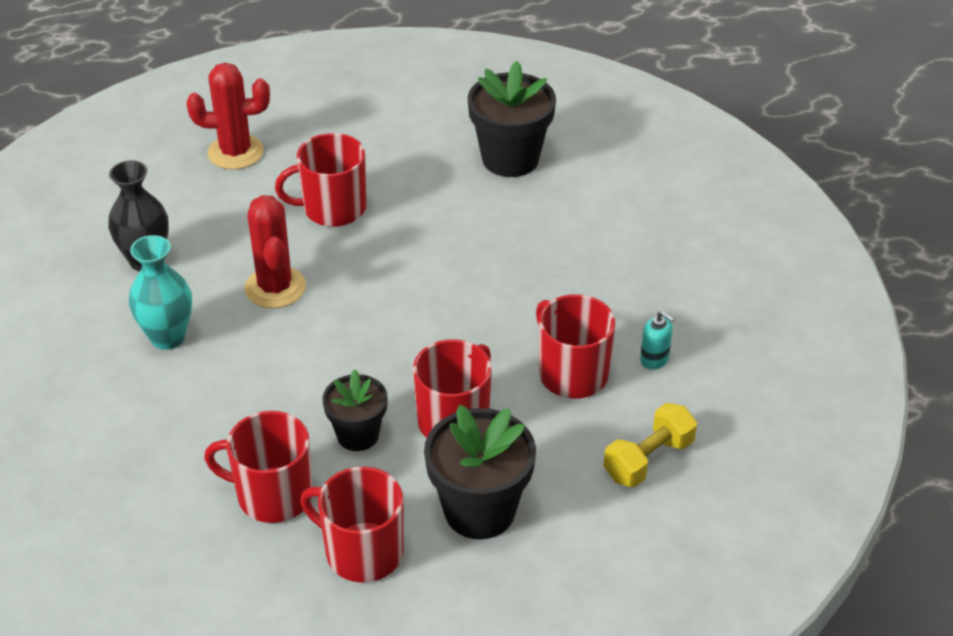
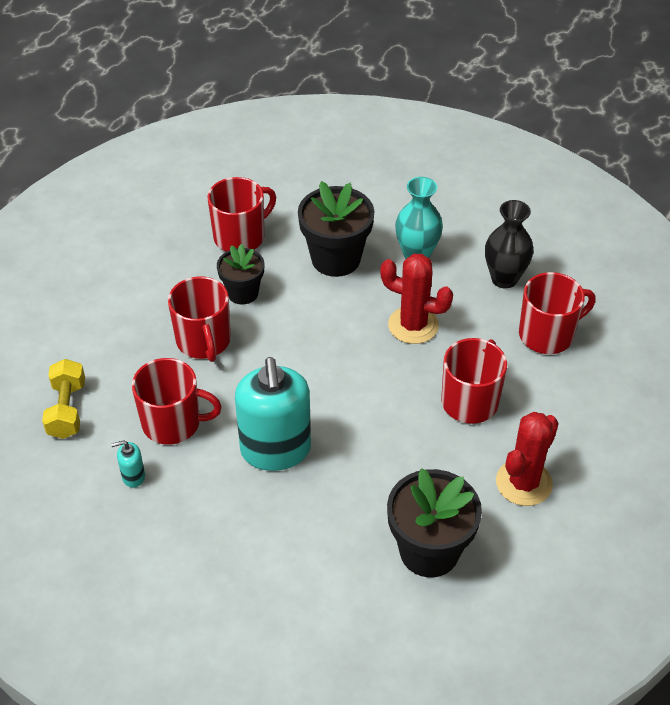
camera: 130 degrees right, 5 degrees up
(235, 152) = (593, 383): red cactus -> red cactus (523, 483)
(362, 552) = (161, 249): red mug -> red mug (547, 334)
(479, 510) = (129, 310): black flower pot -> black flower pot (336, 259)
(520, 290) = (275, 450): none -> turquoise soap dispenser

